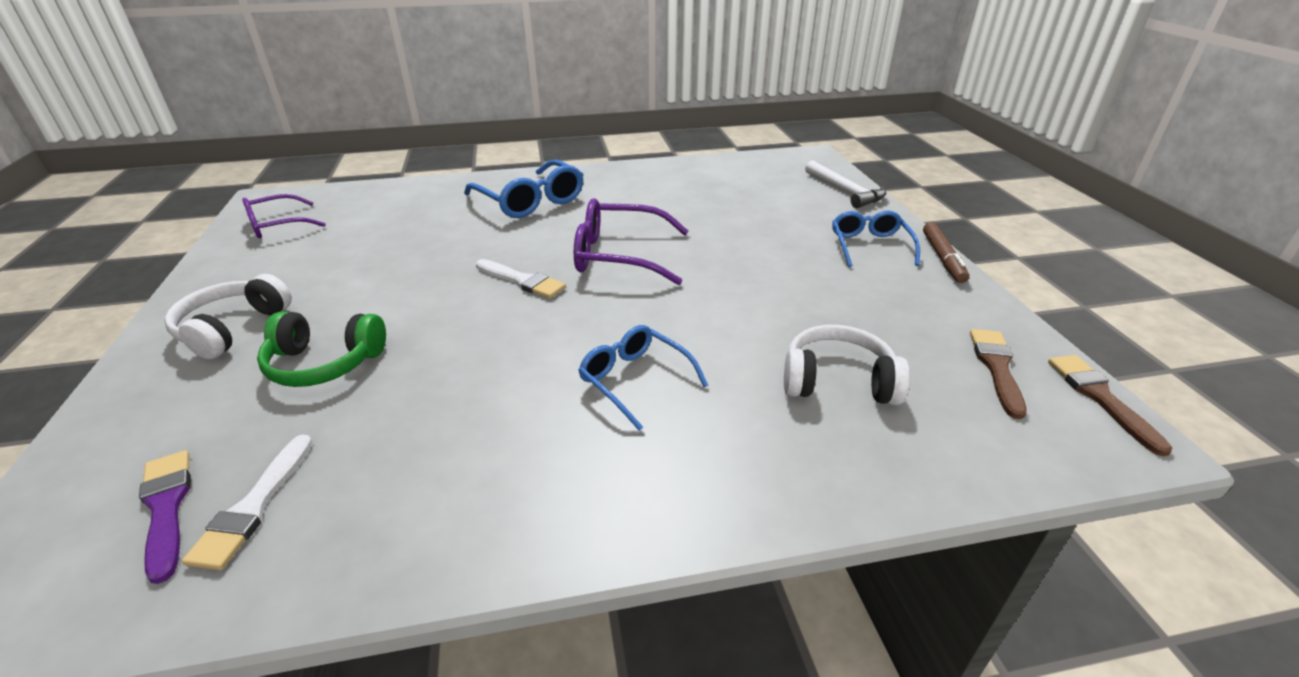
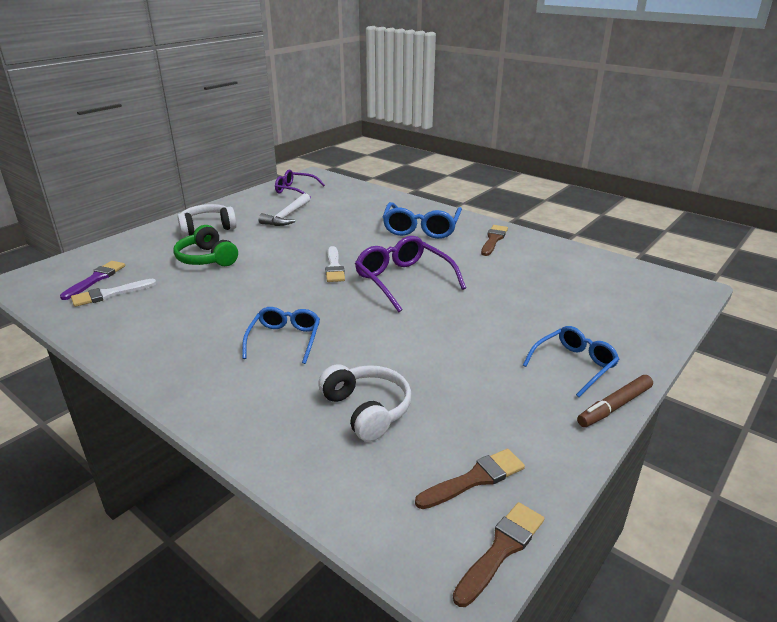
camera: 50 degrees right, 5 degrees down
(617, 182) = (493, 239): none -> brown brush
(845, 191) = (651, 324): white hammer -> white hammer (287, 216)

